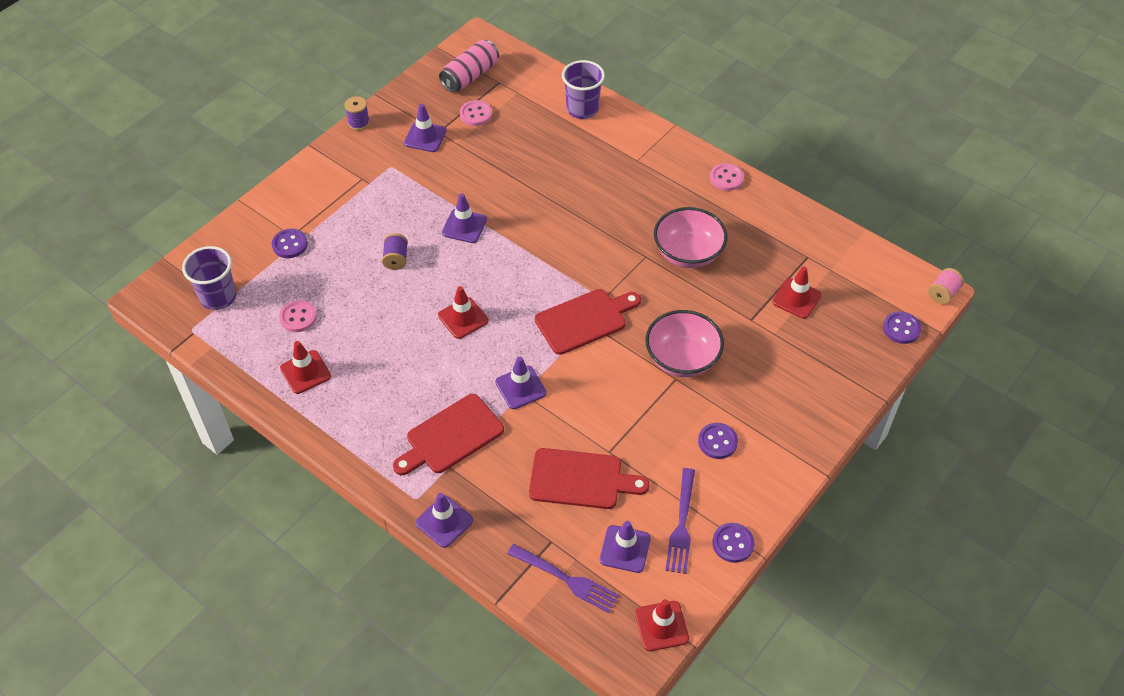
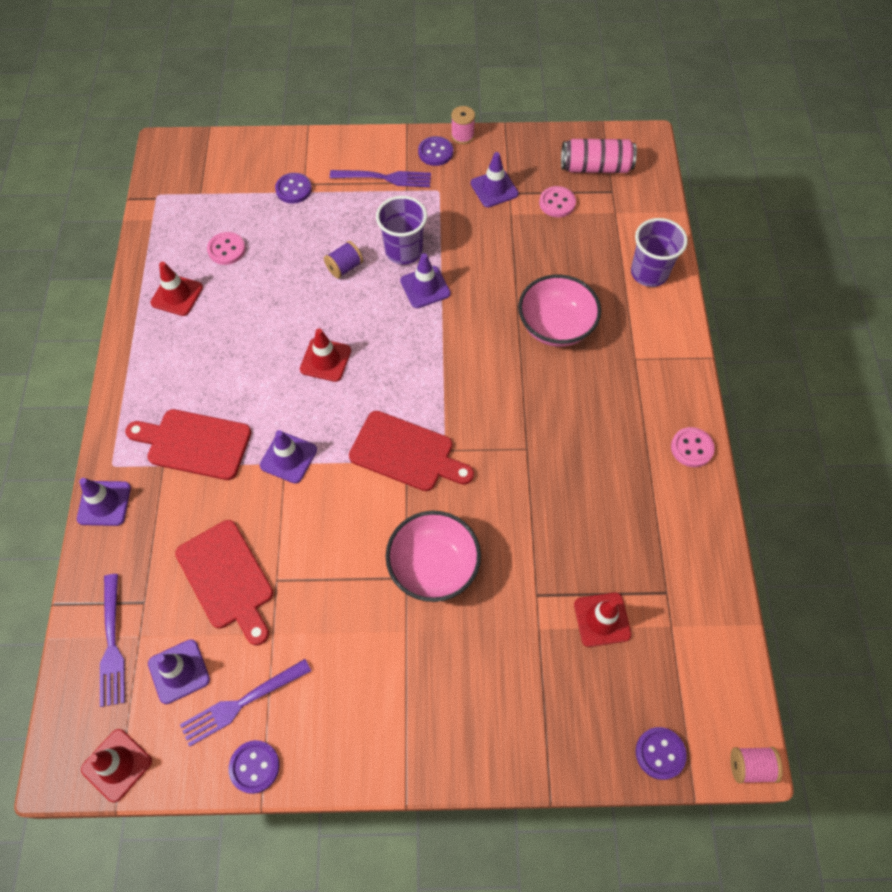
camera: 50 degrees right, 10 degrees up
(218, 297) = (202, 186): purple cup -> purple cup (403, 251)
(343, 187) = (385, 178): none -> purple fork
(358, 123) = (462, 136): purple spool -> pink spool
(688, 253) = (564, 481): pink bowl -> pink bowl (555, 326)
(717, 442) = (362, 668): purple button -> purple button (435, 152)

